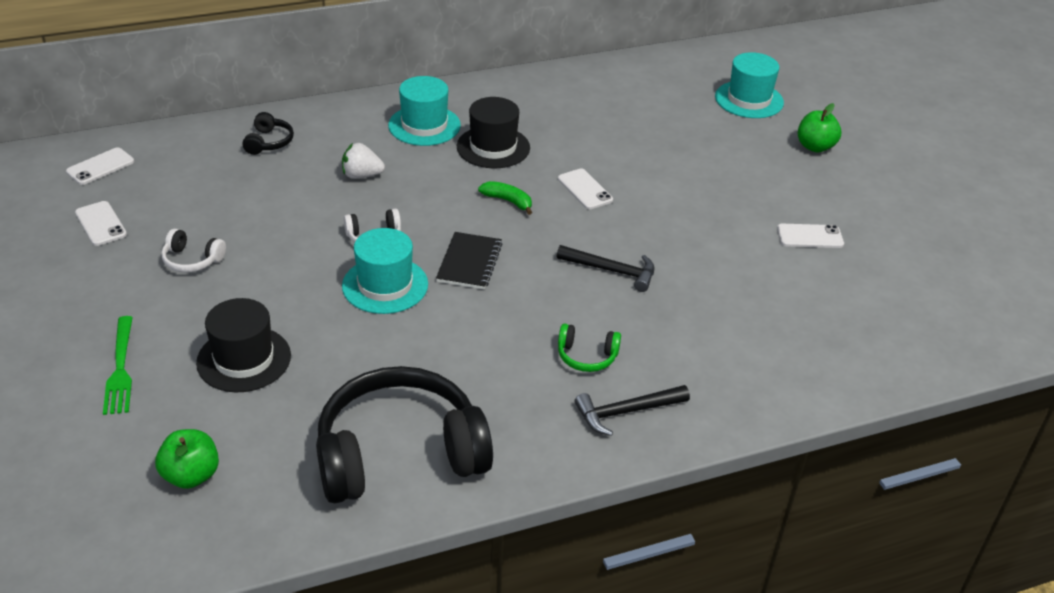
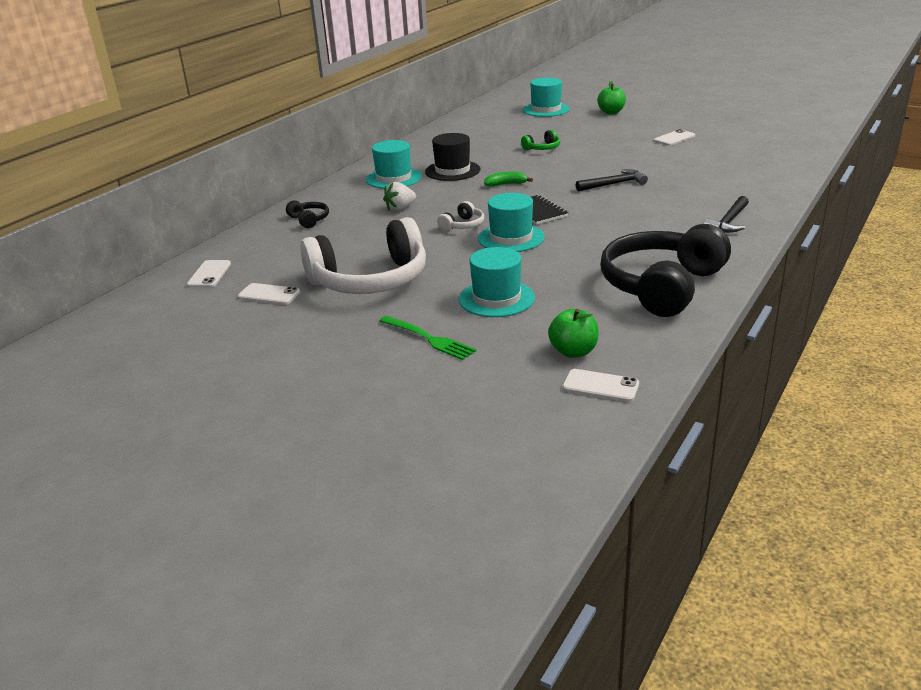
camera: 35 degrees left, 10 degrees down
(192, 260) = (370, 280): white headphones -> white headphones, size x2.42
(244, 359) = (496, 298): black hat -> turquoise hat
(585, 189) = (536, 165): white phone -> white phone (600, 386)
(586, 356) = (669, 214): green headphones -> green headphones (542, 148)

